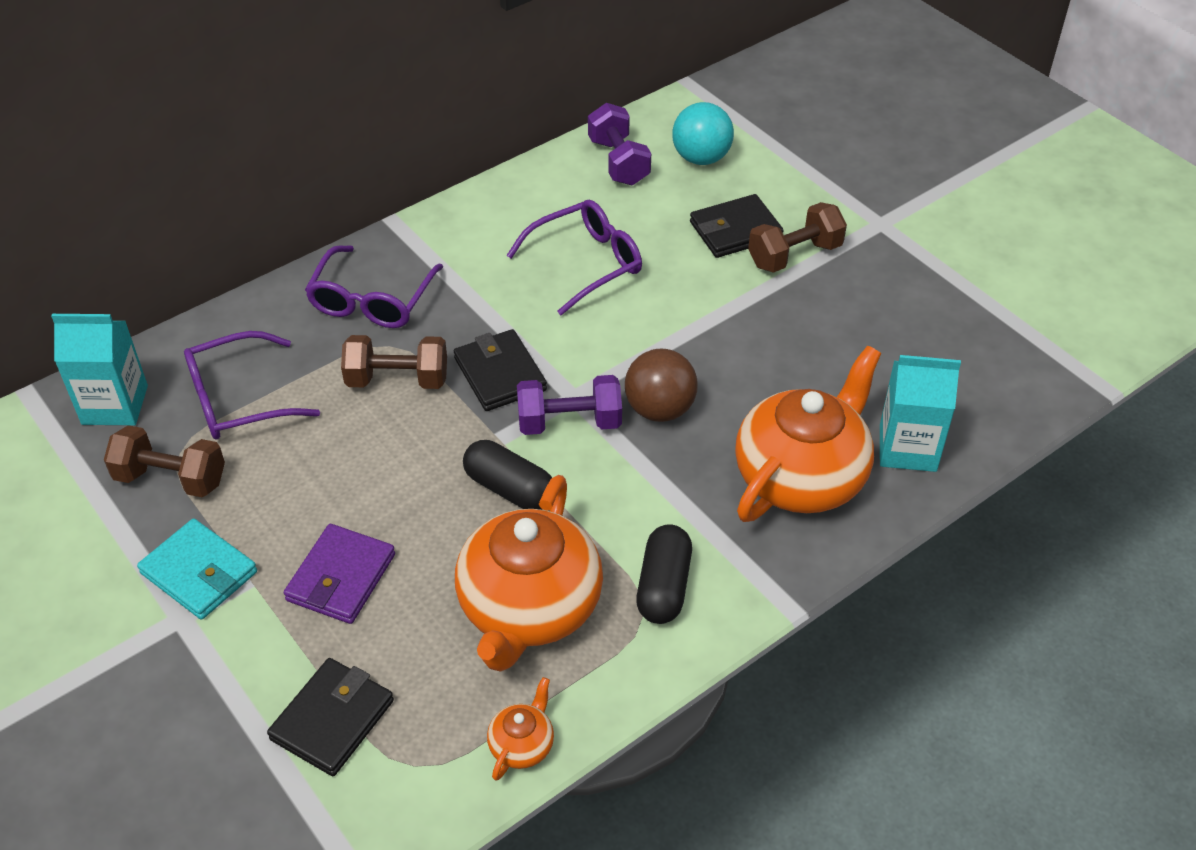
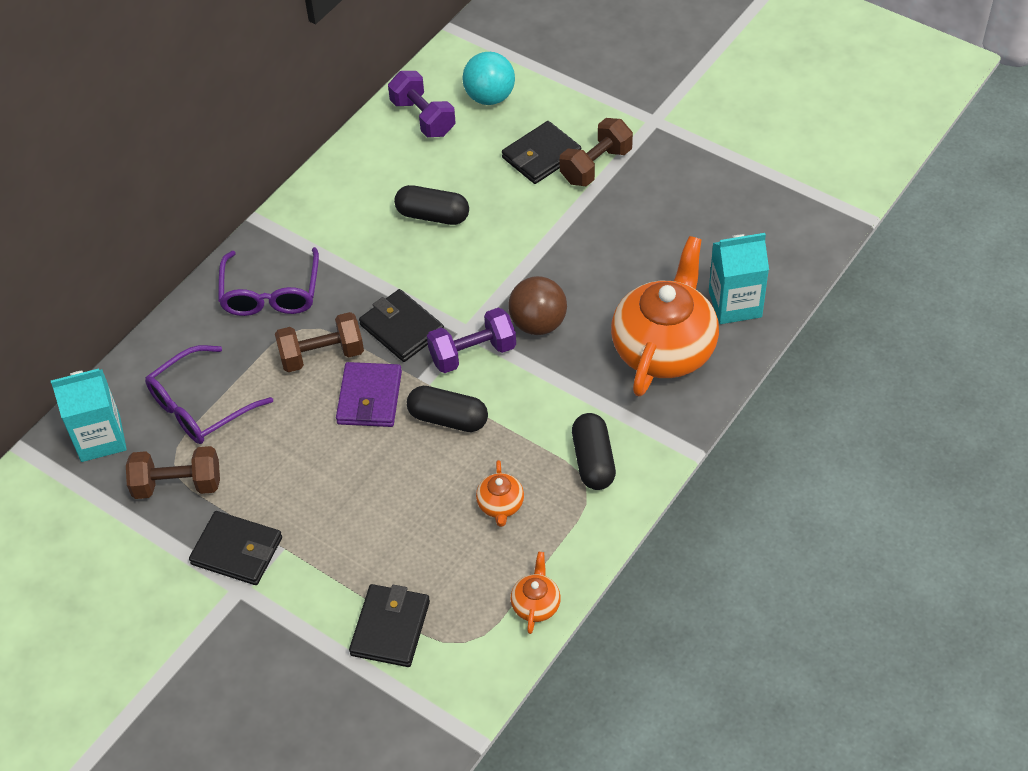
camera: 15 degrees left, 5 degrees up
(199, 573) = (237, 551): turquoise wallet -> black wallet
(341, 577) = (349, 523): purple wallet -> purple wallet (369, 398)
(529, 608) = (500, 505): orange teapot -> orange teapot, size x0.42
(586, 263) = (432, 215): purple glasses -> black capsule

